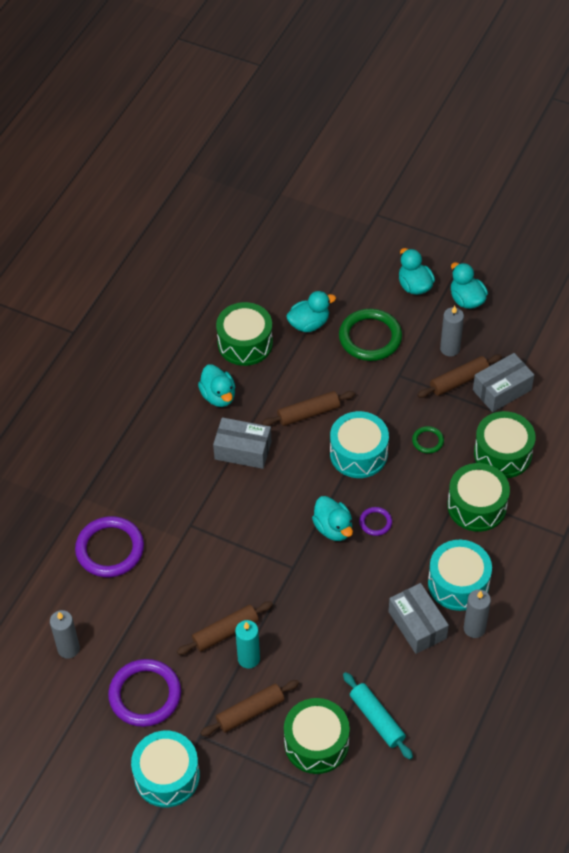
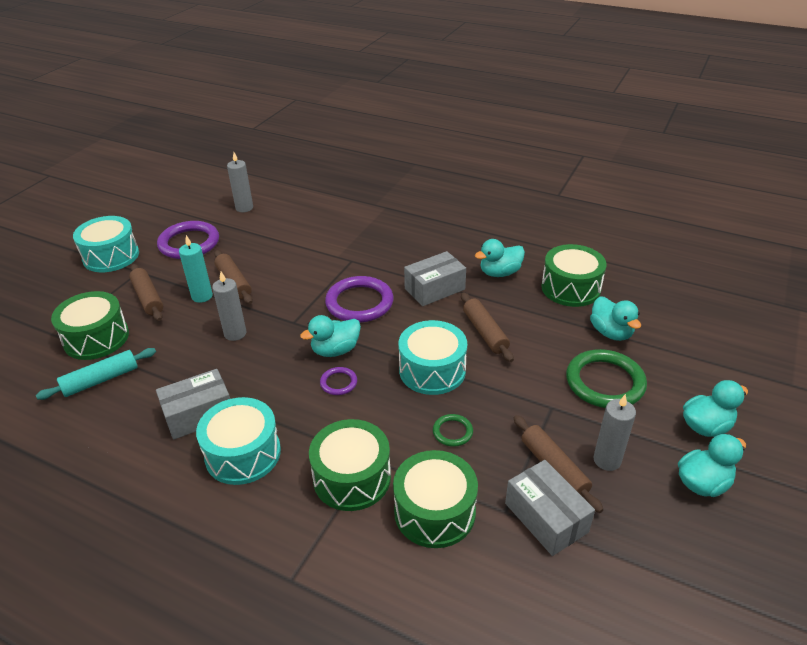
camera: 90 degrees right, 15 degrees down
(110, 549) = (332, 222): purple ring -> purple ring (359, 303)
(243, 450) = (434, 289): grey box -> grey box turned 45 degrees clockwise
(474, 628) = (177, 466): grey candle -> grey candle (235, 333)

